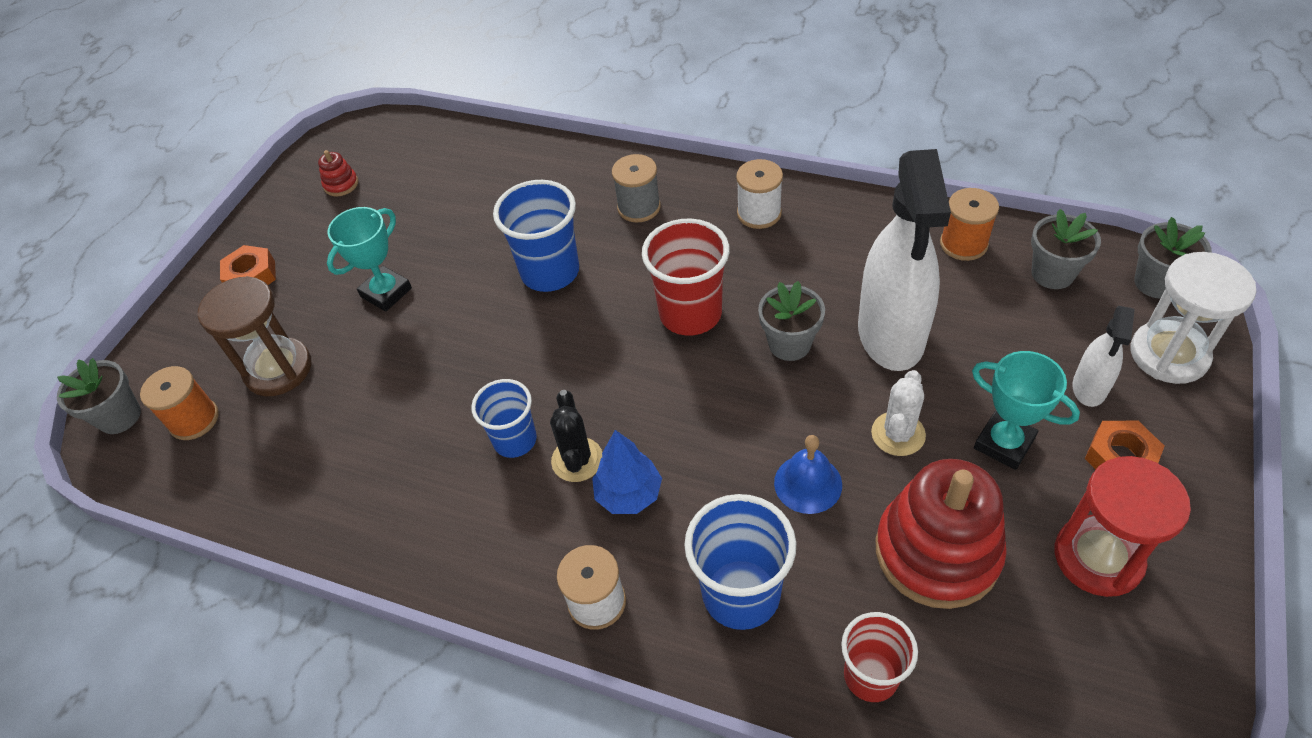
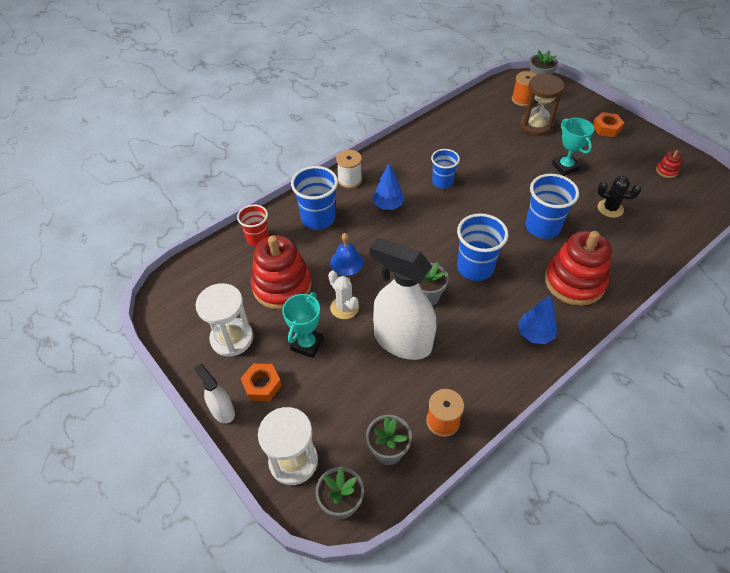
camera: 115 degrees right, 0 degrees up
(577, 460) = (417, 196): black cactus -> black cactus (610, 208)
(639, 207) = (574, 282): grey spool -> red stacking toy
(690, 314) = (475, 268): red cup -> blue cup
(759, 213) = (535, 334): white spool -> blue tree
(1004, 443) = (307, 344): turquoise trophy -> turquoise trophy turned 45 degrees counterclockwise
(1089, 387) = (305, 404): white spray bottle -> white spray bottle (222, 411)
(1098, 557) = (232, 338): red hourglass -> white hourglass

